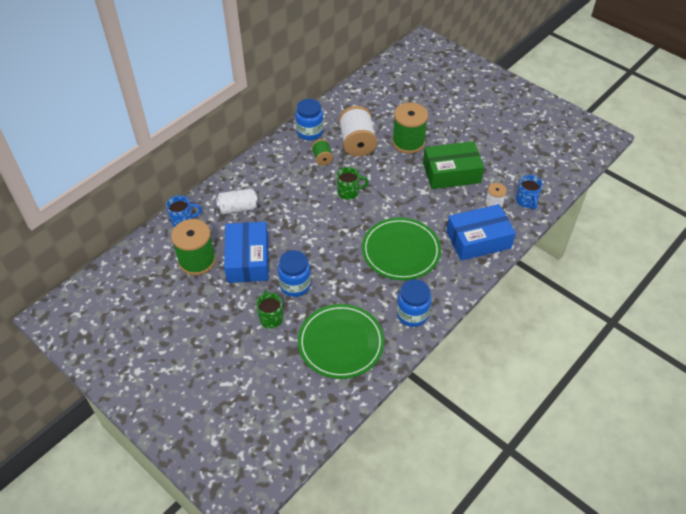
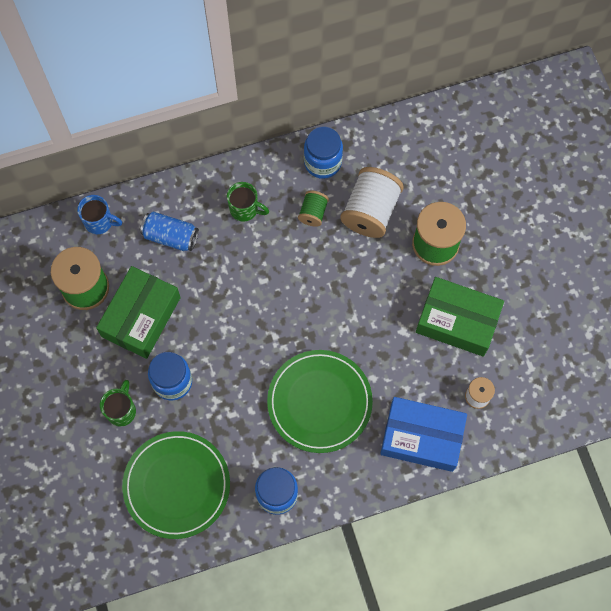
camera: 30 degrees right, 20 degrees up
(238, 208) = (170, 236): white can -> blue can
(247, 259) = (141, 317): blue box -> green box
(349, 192) = (313, 283): green mug -> green mug (245, 209)
(526, 201) = (520, 415): blue mug -> none

